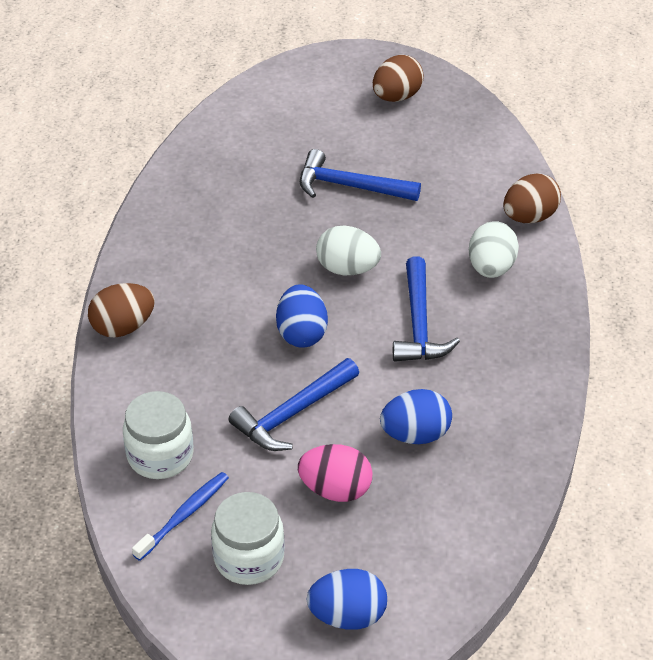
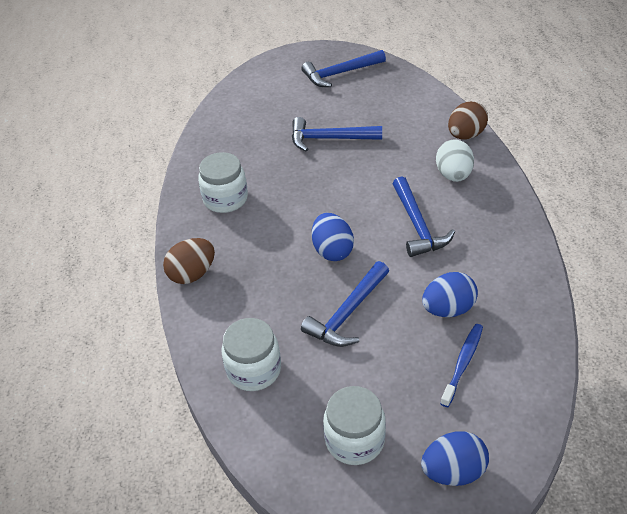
camera: 10 degrees left, 0 degrees up
(184, 515) = (289, 416): blue toothbrush -> blue toothbrush (463, 363)
(192, 240) = (225, 199): none -> white jar
(335, 489) = (403, 366): pink egg -> none
(347, 269) = (349, 196): white egg -> none
(396, 96) = (340, 73): brown egg -> blue hammer

